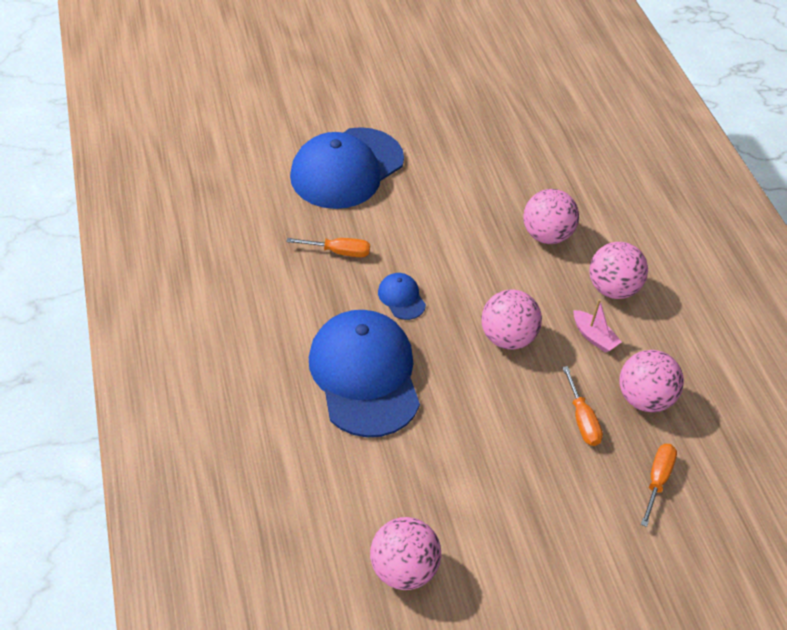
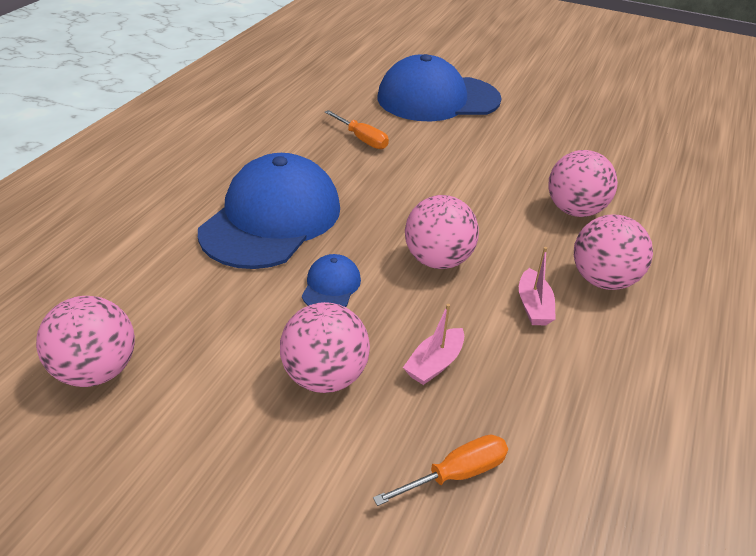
camera: 40 degrees right, 10 degrees down
(401, 298) = (375, 188): blue cap -> blue cap (331, 286)
(582, 419) = (434, 364): orange screwdriver -> pink boat
(644, 398) = (531, 388): pink ball -> pink ball (325, 377)

